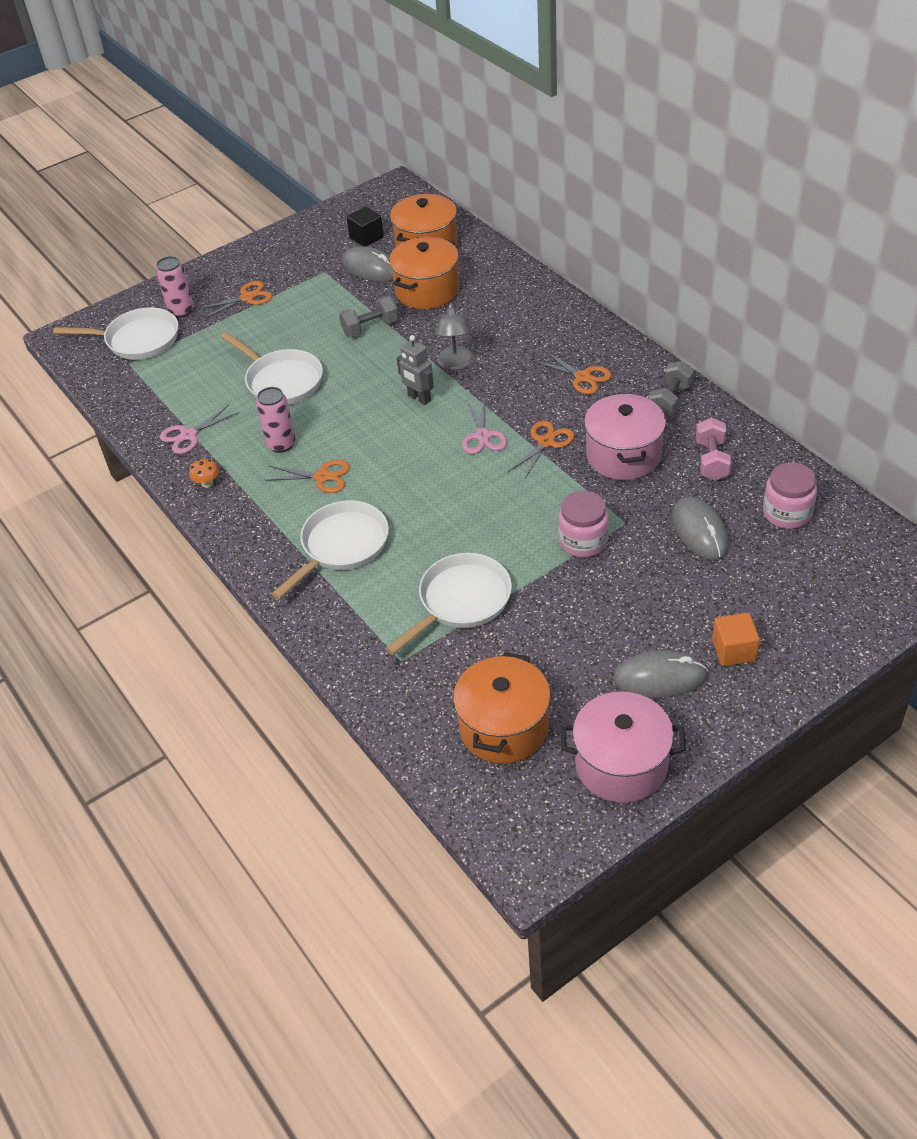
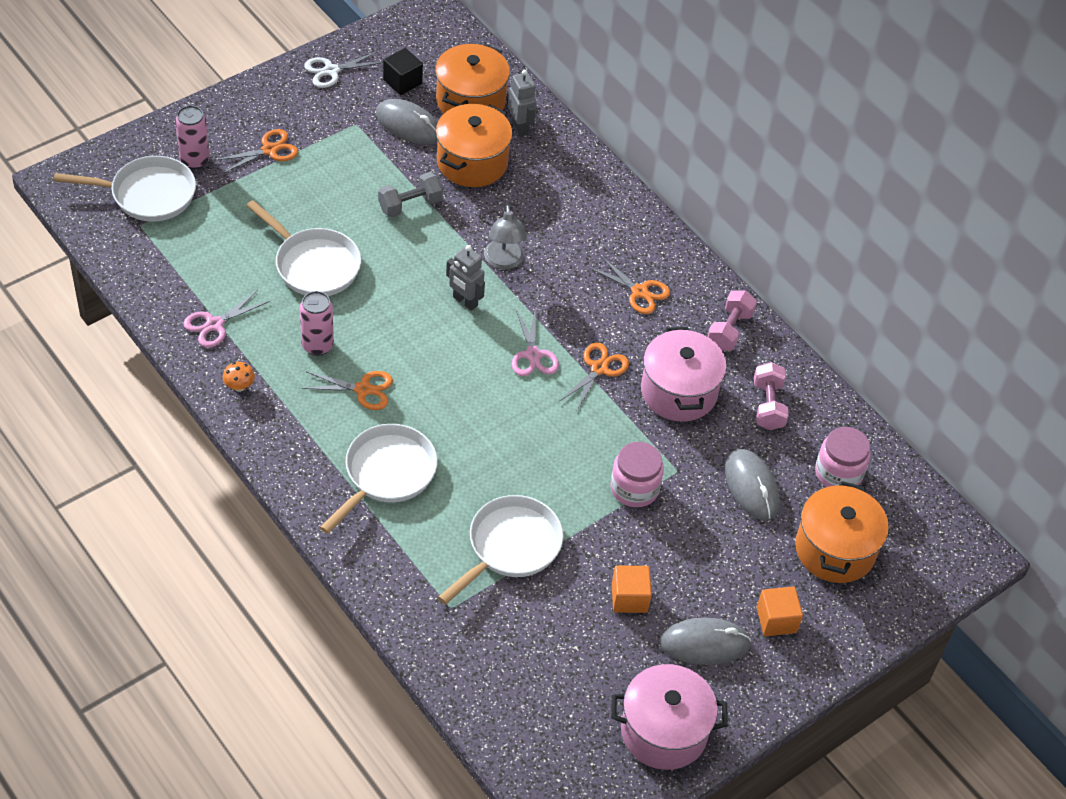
camera: 10 degrees left, 5 degrees up
(305, 235) = (331, 71): none -> white scissors
(470, 261) = (520, 127): none -> grey robot
(504, 727) = (552, 686): orange pot -> orange pot (835, 549)
(581, 640) = (629, 598): none -> orange cube
(670, 401) = (729, 330): grey dumbbell -> pink dumbbell

